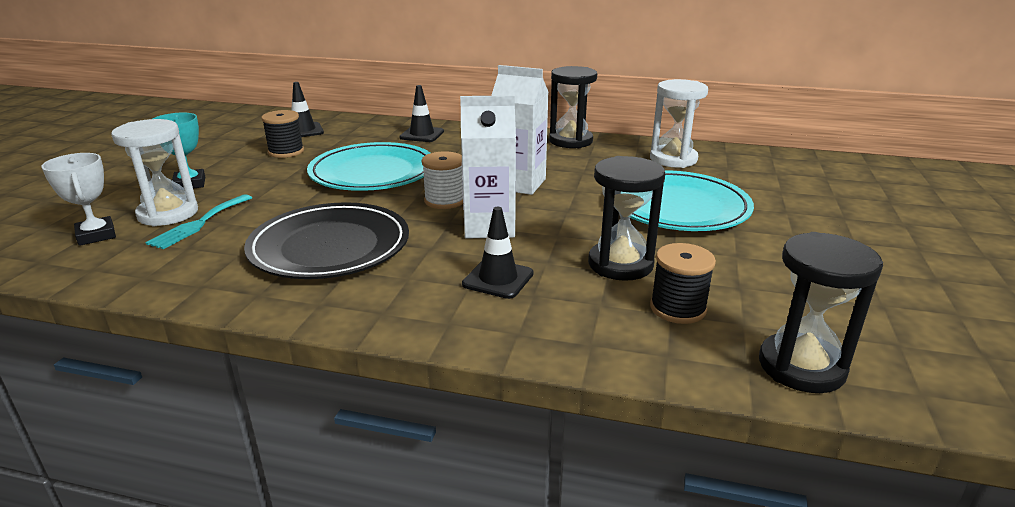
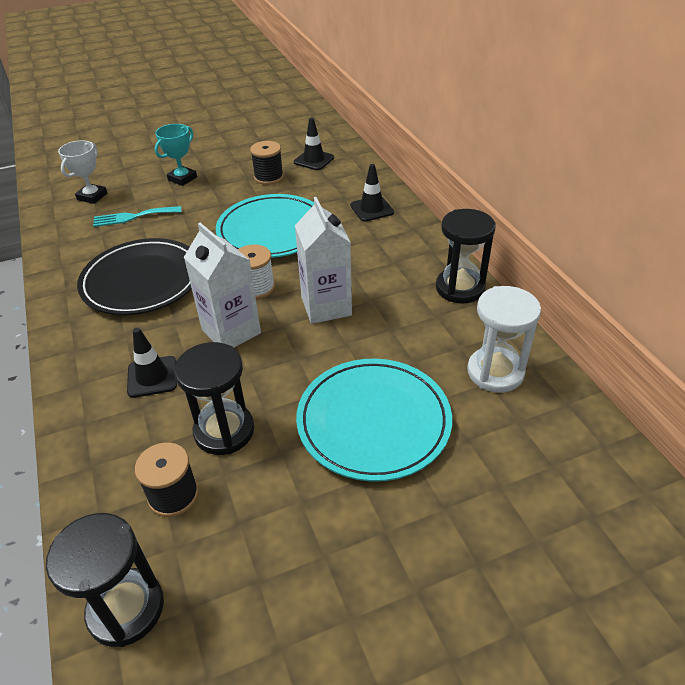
camera: 55 degrees right, 15 degrees up
(168, 214) = (136, 199): white hourglass -> none

